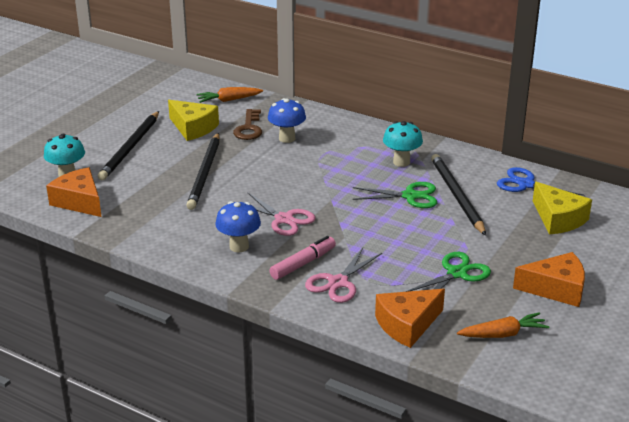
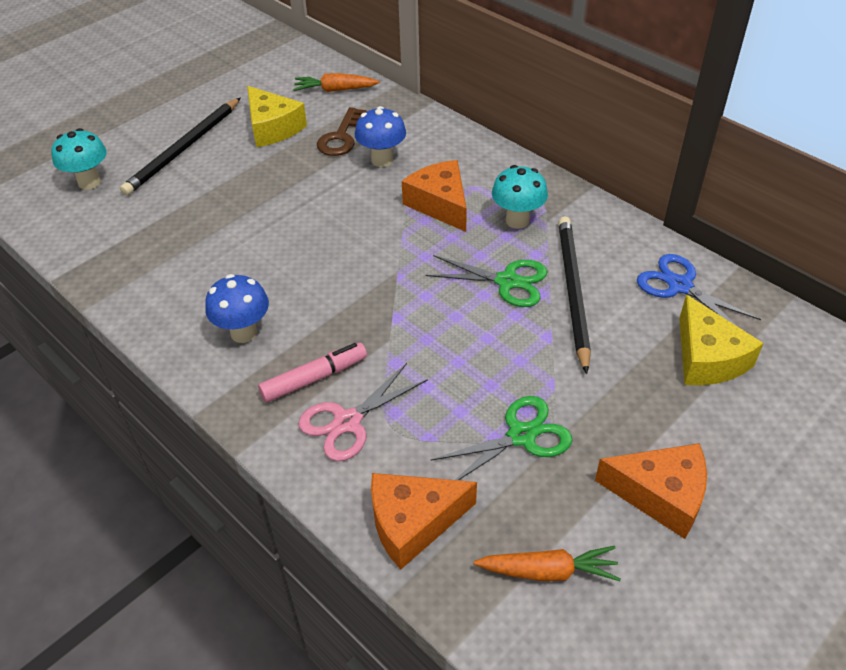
camera: 15 degrees right, 15 degrees up
(79, 201) = (84, 225): orange cheese -> orange cheese (440, 204)
(205, 173) = (255, 202): black pencil -> none
(284, 219) = (321, 295): pink scissors -> none

